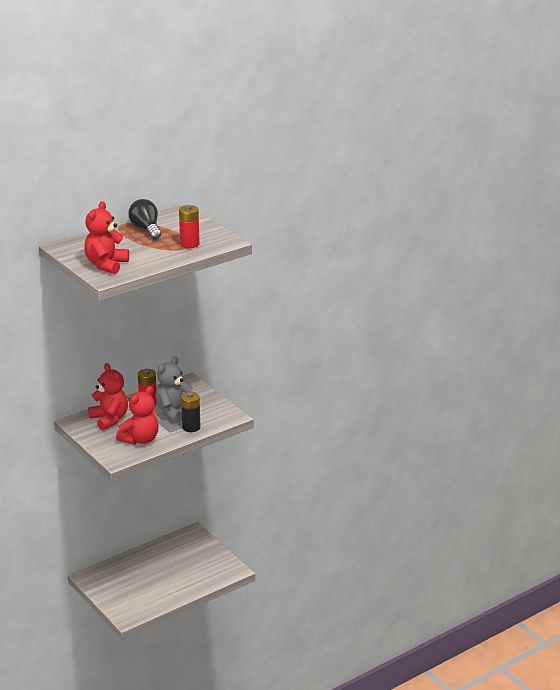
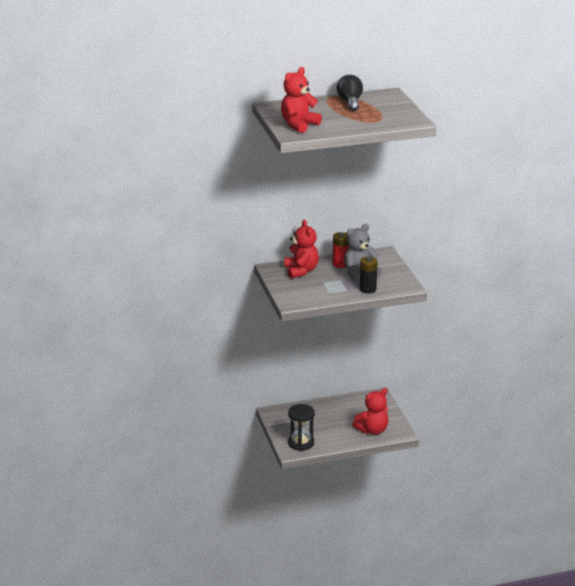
camera: 20 degrees right, 0 degrees up
(134, 605) = (301, 443): none -> black hourglass
(140, 439) = (319, 291): red teddy bear -> red teddy bear (372, 430)
(189, 244) = (380, 119): red battery -> none

